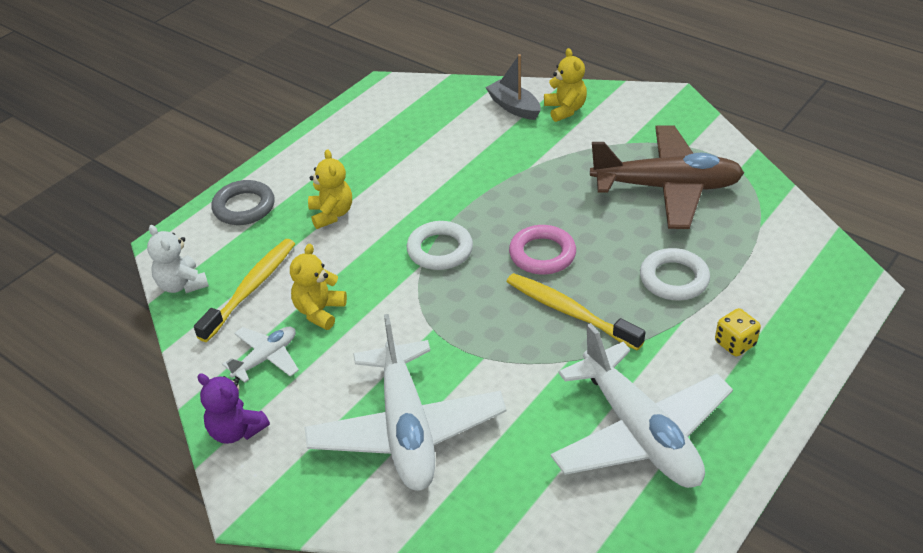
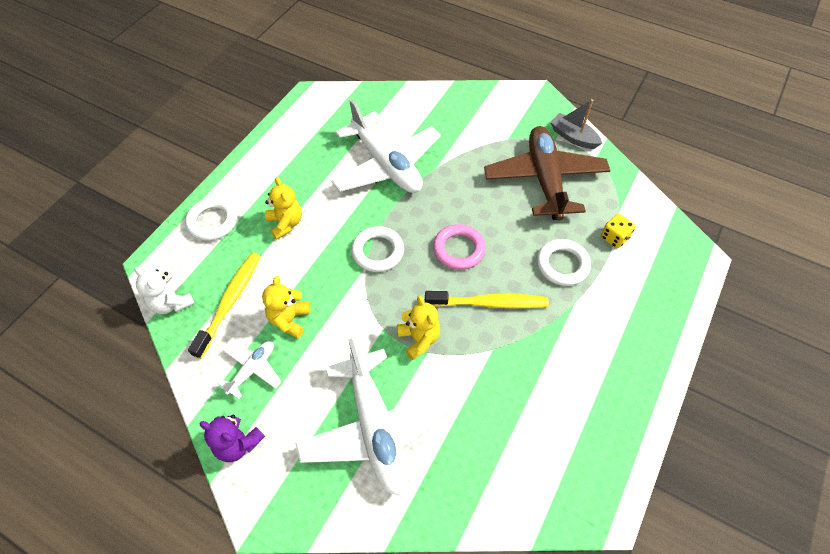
camera: 10 degrees left, 15 degrees up
(244, 207) = (212, 222): grey ring -> white ring
(514, 107) = (416, 110): grey boat -> grey boat (573, 137)
(565, 110) = (456, 110): yellow teddy bear -> yellow teddy bear (419, 339)
(570, 312) = (488, 303): yellow toothbrush -> yellow toothbrush turned 150 degrees clockwise
(639, 432) = (557, 411): white plane -> white plane (386, 165)
(666, 188) = (544, 179): brown plane -> brown plane turned 90 degrees counterclockwise
(735, 343) = (616, 321): yellow dice -> yellow dice (614, 238)

